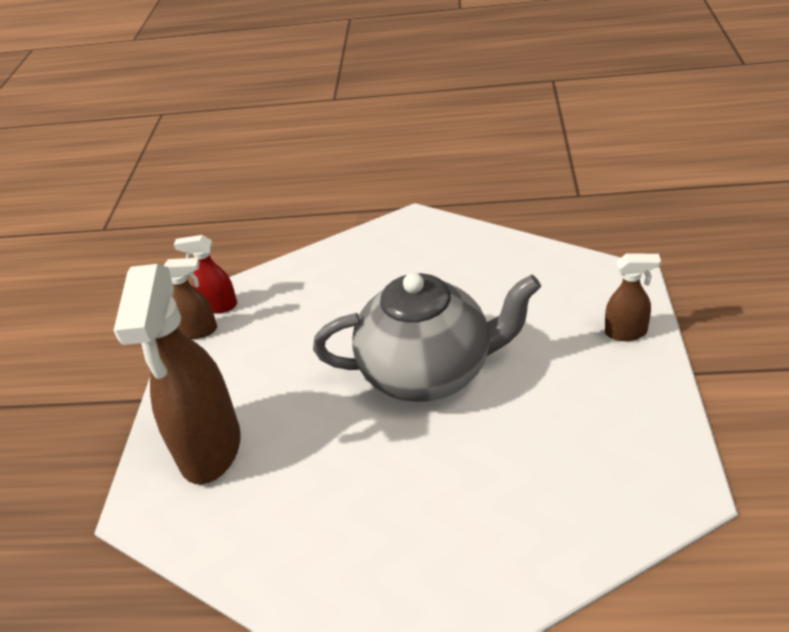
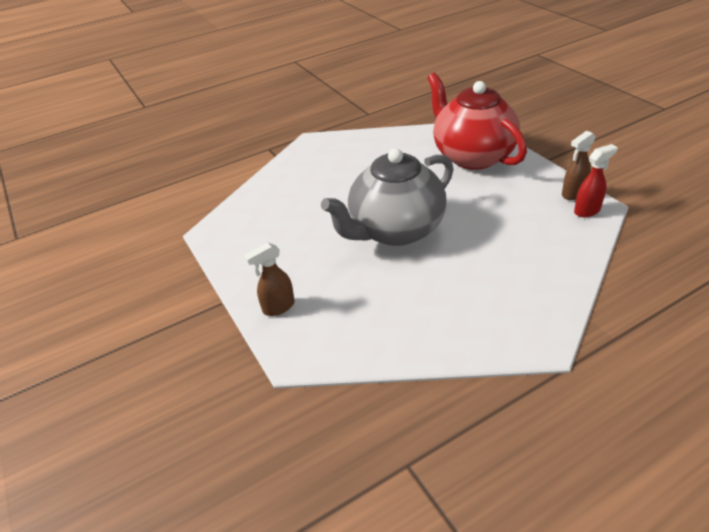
camera: 145 degrees right, 0 degrees up
(210, 450) = (472, 156): brown spray bottle -> red teapot

